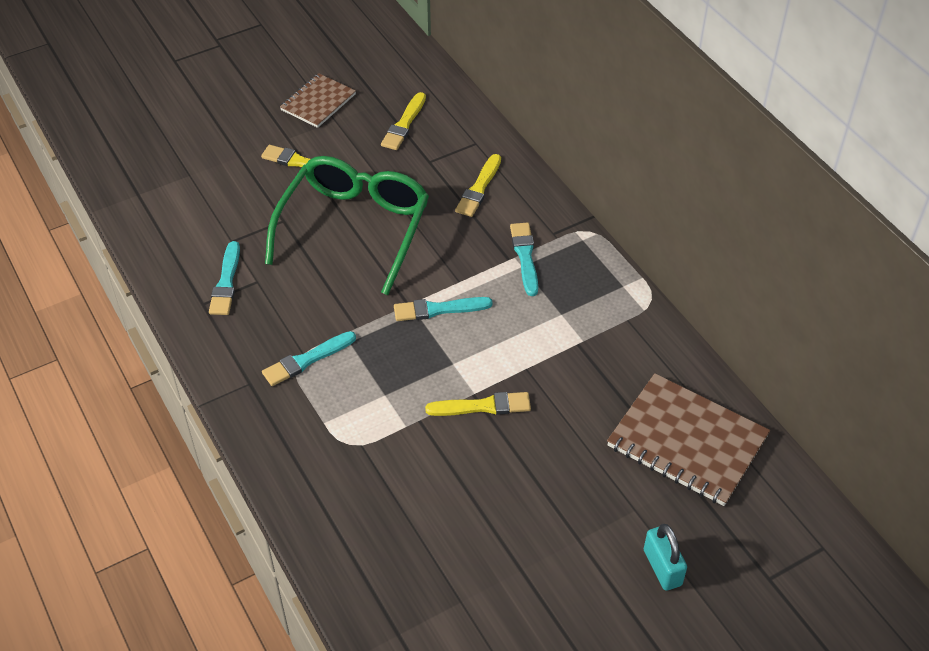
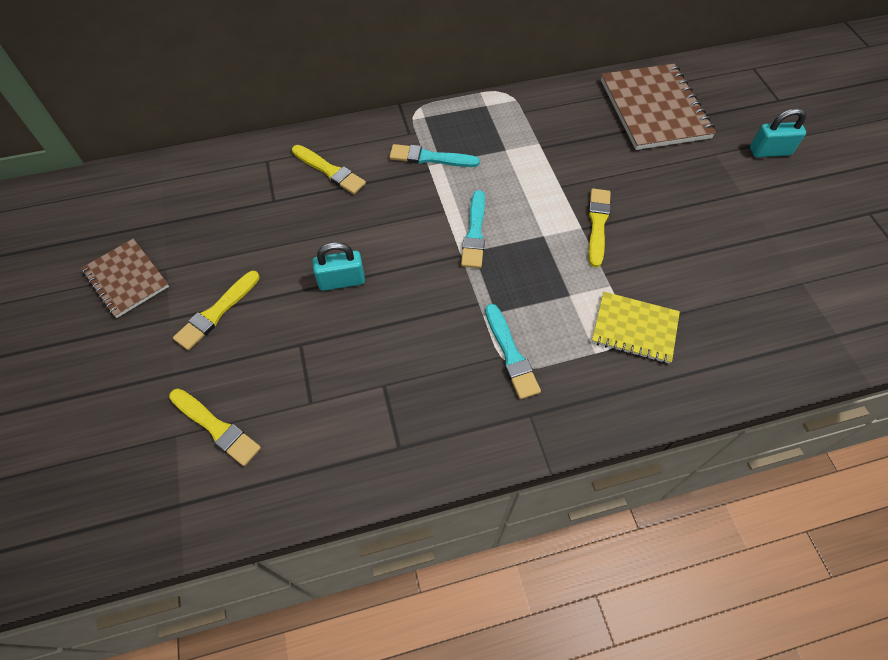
camera: 75 degrees left, 10 degrees up
(226, 282) = (374, 417): turquoise brush -> none
(353, 229) = (341, 281): green glasses -> turquoise padlock
(359, 451) = (634, 328): none -> yellow notebook
(404, 124) = (208, 210): yellow brush -> yellow brush (216, 427)
(687, 441) = (654, 109): brown notebook -> brown notebook turned 60 degrees counterclockwise

